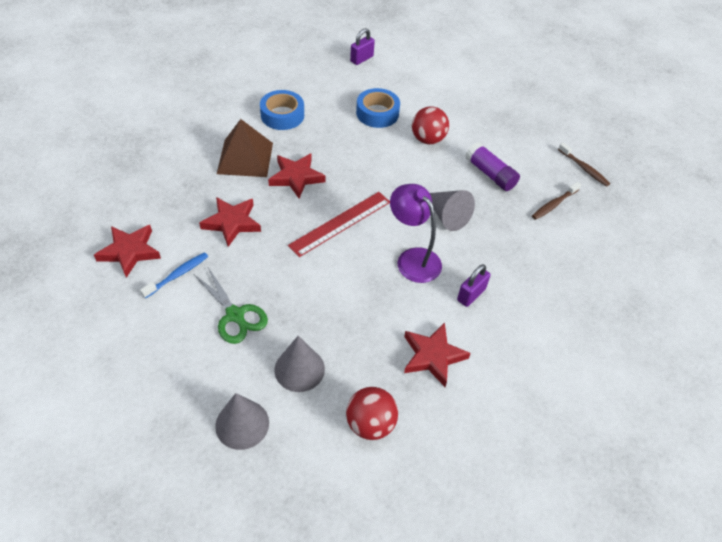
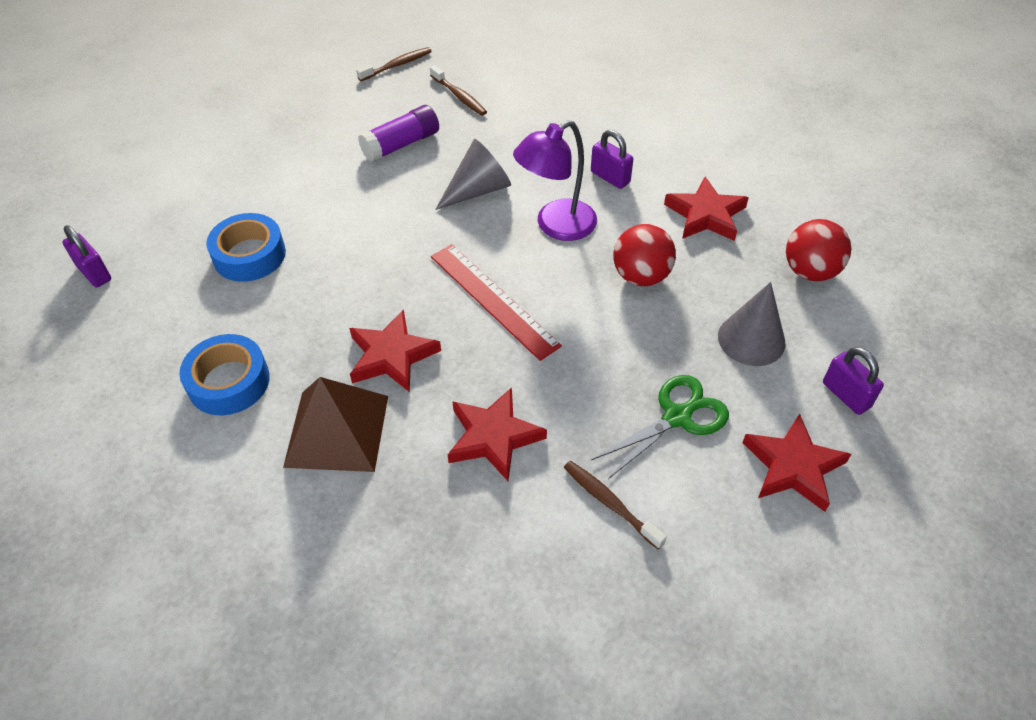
camera: 85 degrees left, 0 degrees up
(129, 251) = (564, 587): red star -> red star (793, 466)
(177, 275) = (610, 503): blue toothbrush -> brown toothbrush
(242, 424) = (846, 395): grey cone -> purple padlock
(428, 139) = (321, 200): red ball -> red ball (641, 276)

